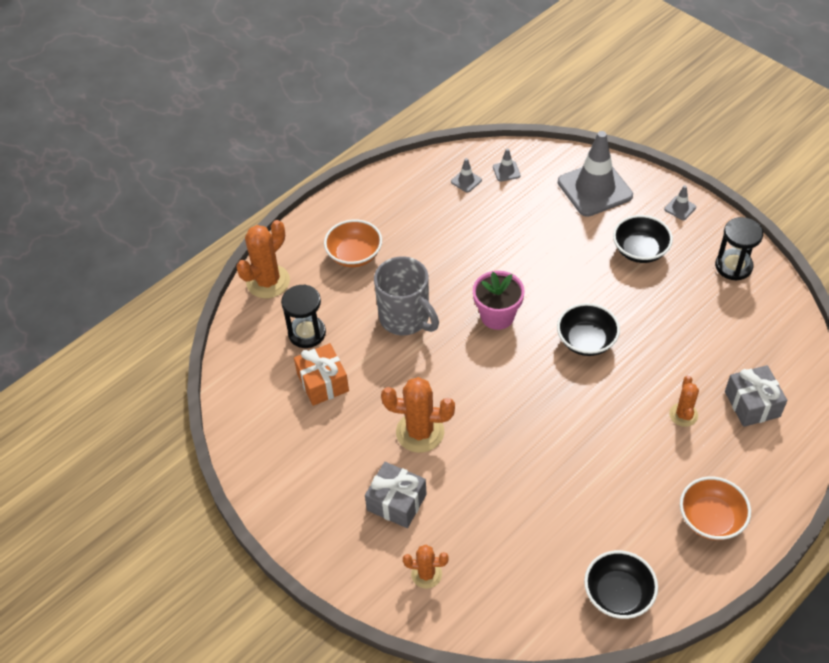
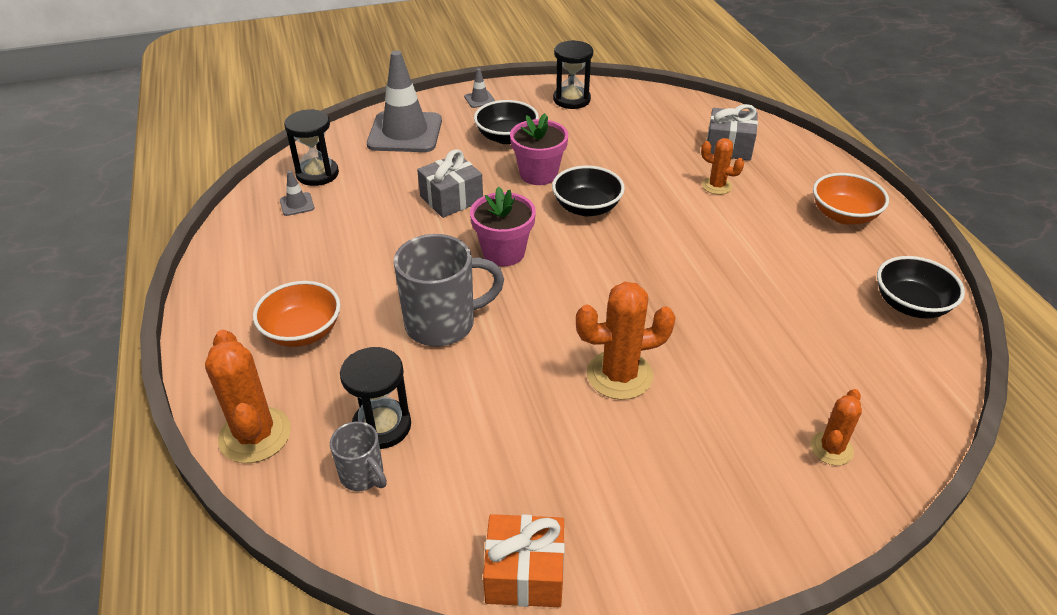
camera: 65 degrees left, 10 degrees down
(269, 344) = (363, 475): none -> grey mug
(323, 382) = (477, 440): orange gift -> orange gift (524, 574)
(396, 502) = (711, 436): grey gift -> grey gift (451, 199)
(420, 432) = (619, 375): orange cactus -> orange cactus turned 45 degrees clockwise
(506, 171) = (317, 174): grey traffic cone -> black hourglass
(606, 293) = (538, 174): none -> pink flower pot

